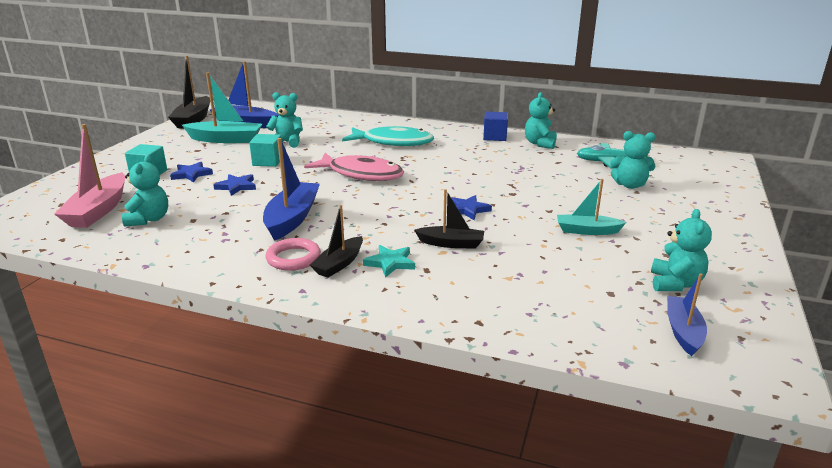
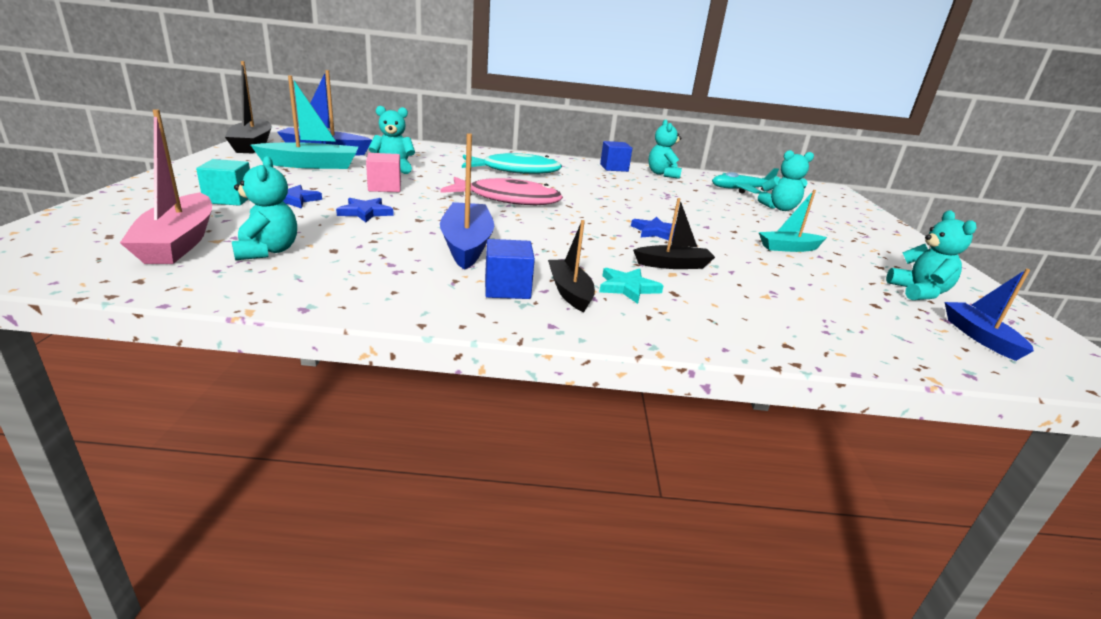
camera: 20 degrees left, 0 degrees up
(268, 161) = (384, 187): turquoise cube -> pink cube
(293, 258) = (507, 288): pink ring -> blue cube
(339, 264) = (569, 292): black boat -> black boat turned 150 degrees clockwise

